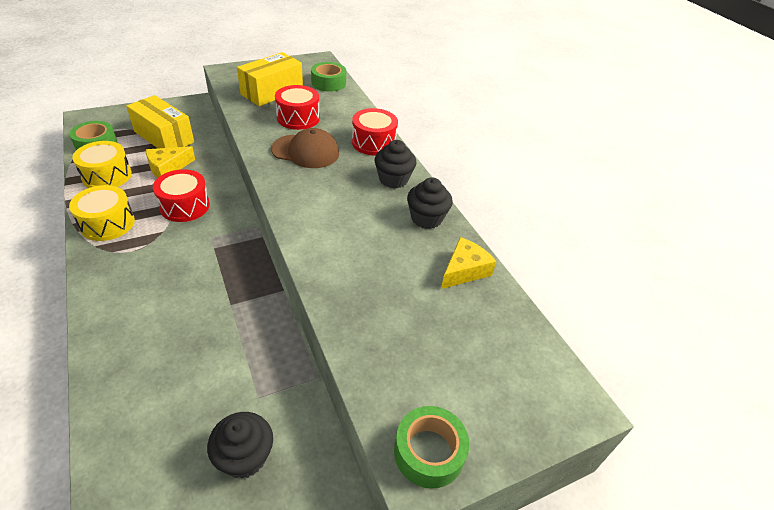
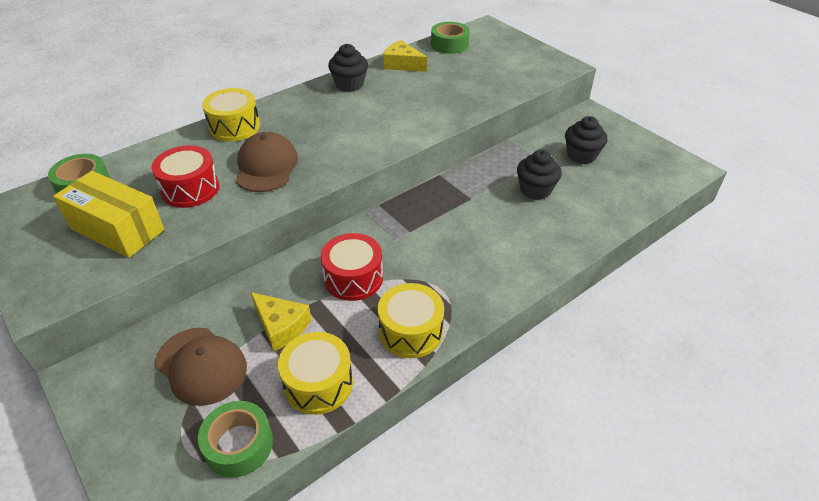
camera: 100 degrees left, 0 degrees up
(164, 137) = (201, 366): yellow box -> brown cap
(373, 142) = (234, 127): red drum -> yellow drum
(393, 179) = (299, 106): black cupcake -> black cupcake (535, 190)
(429, 452) = (548, 64): green tape -> green tape (449, 44)

